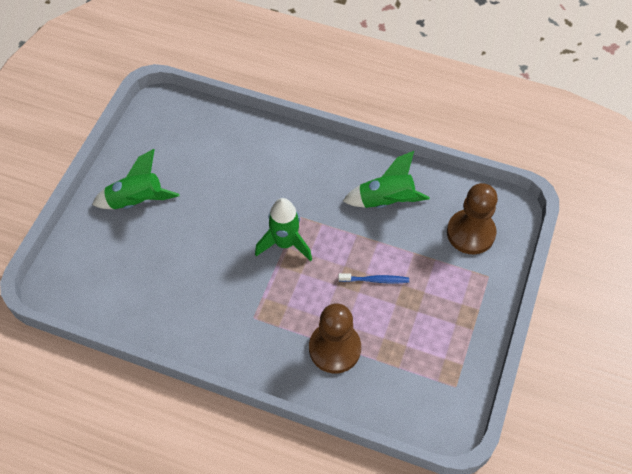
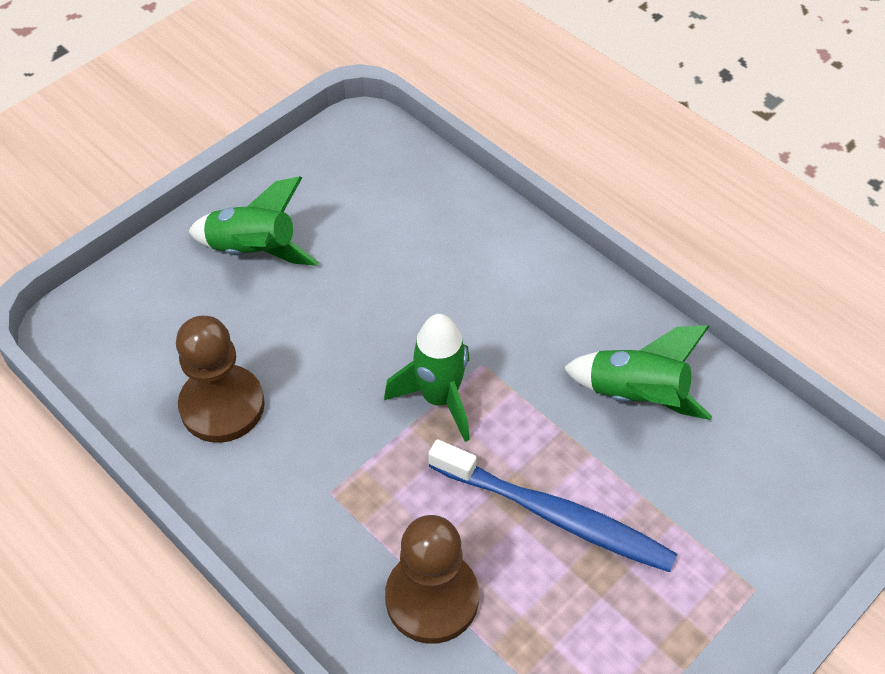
camera: 25 degrees right, 5 degrees down
(375, 280) = (555, 515): blue toothbrush -> blue toothbrush, size x2.08
(470, 233) = (757, 504): brown pawn -> brown pawn (222, 406)

